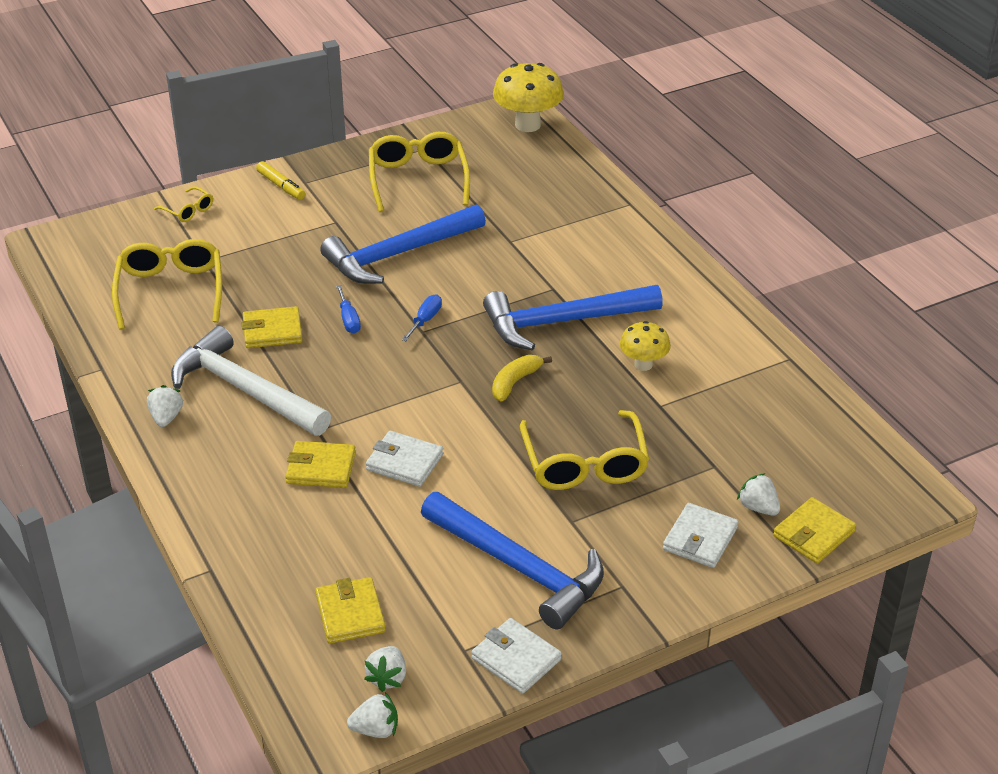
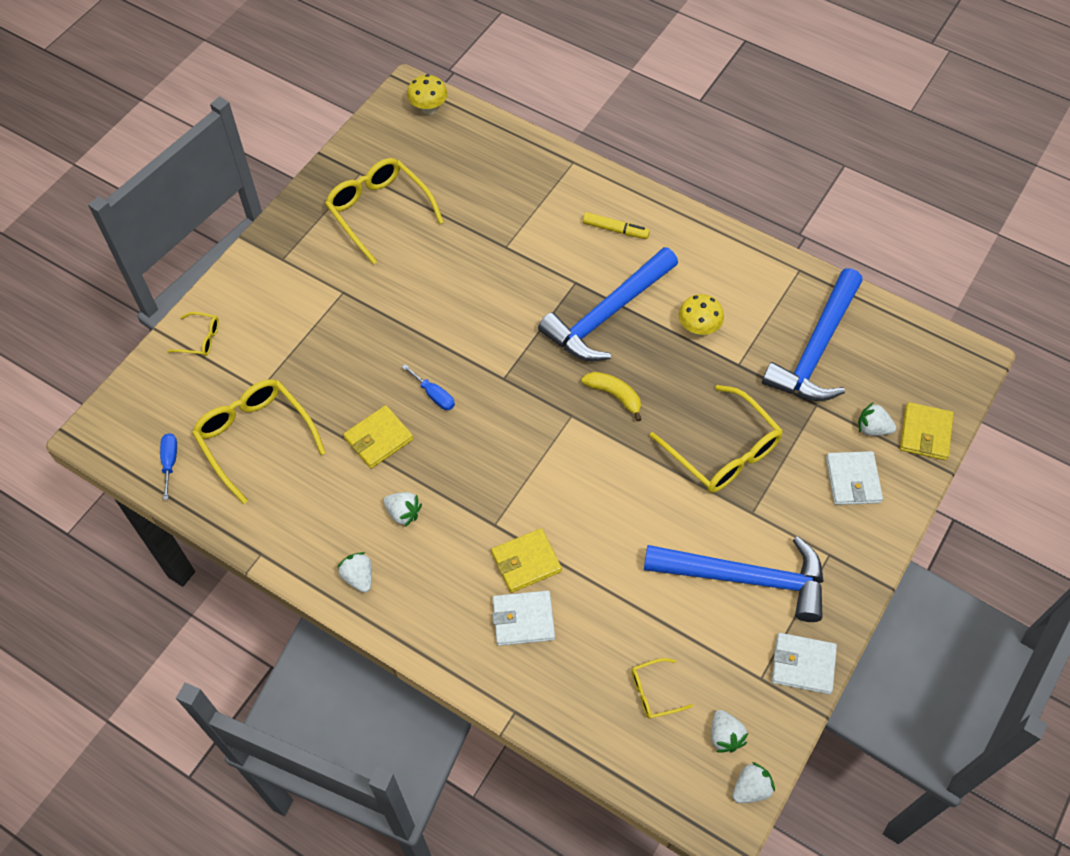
camera: 30 degrees left, 20 degrees up
(245, 390) = (403, 513): white hammer -> white strawberry
(281, 186) = (264, 272): yellow marker -> yellow marker (615, 229)
(350, 613) = (654, 692): yellow wallet -> yellow glasses
(398, 254) = (423, 303): blue hammer -> blue hammer (815, 349)
(404, 462) = (587, 521): white wallet -> white wallet (523, 619)
(425, 320) = (497, 365): blue screwdriver -> blue screwdriver (170, 462)
(515, 382) = (614, 395): yellow banana -> yellow banana turned 120 degrees clockwise
(527, 125) = (428, 109): yellow mushroom -> yellow mushroom, size x0.60

